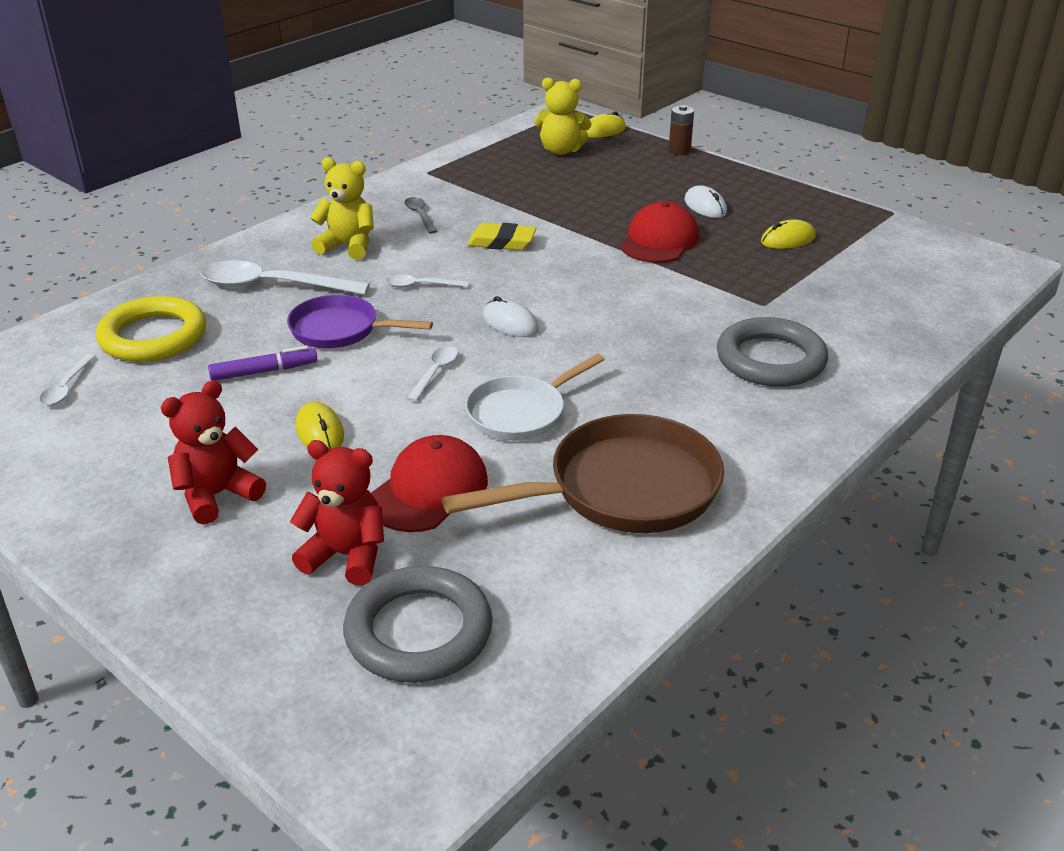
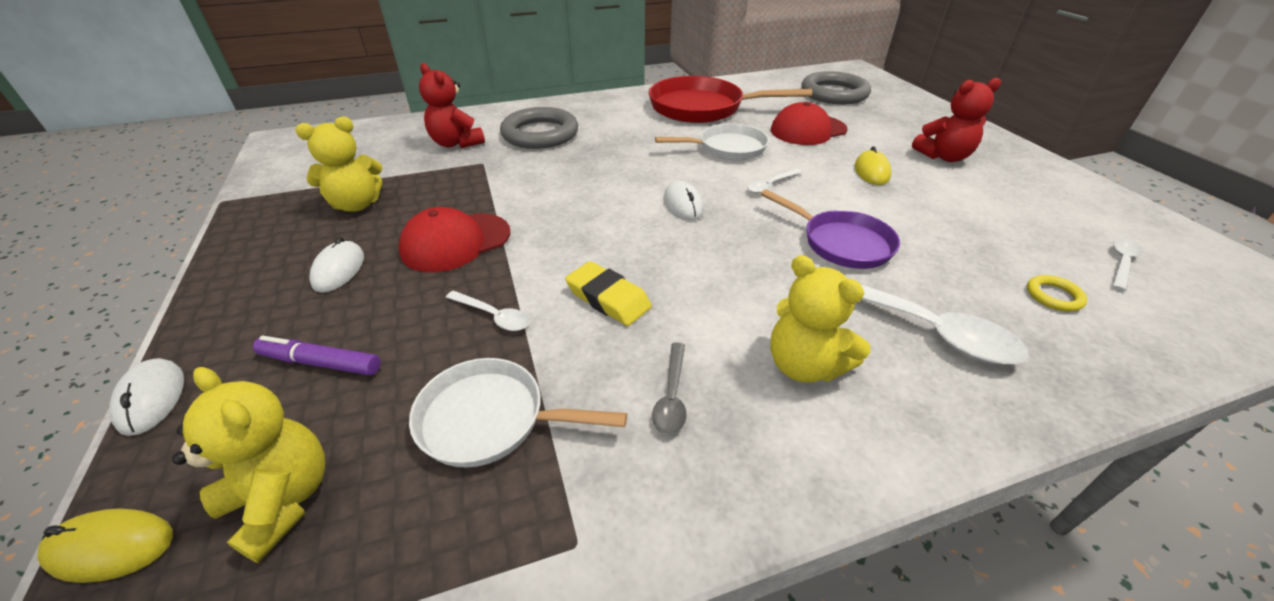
camera: 150 degrees left, 5 degrees up
(153, 336) = (1053, 296): yellow ring -> yellow ring, size x0.43
(264, 371) = (918, 224): purple marker -> purple marker (321, 363)
(346, 556) = (863, 119): red teddy bear -> red teddy bear (456, 143)
(421, 285) = (739, 268): white spoon -> white spoon (493, 316)
(506, 186) = (490, 419): none -> white pan
(623, 489) = (702, 108): brown pan -> red pan
(679, 150) = (152, 398): brown battery -> white mouse
(788, 240) = (357, 205): yellow mouse -> yellow teddy bear

